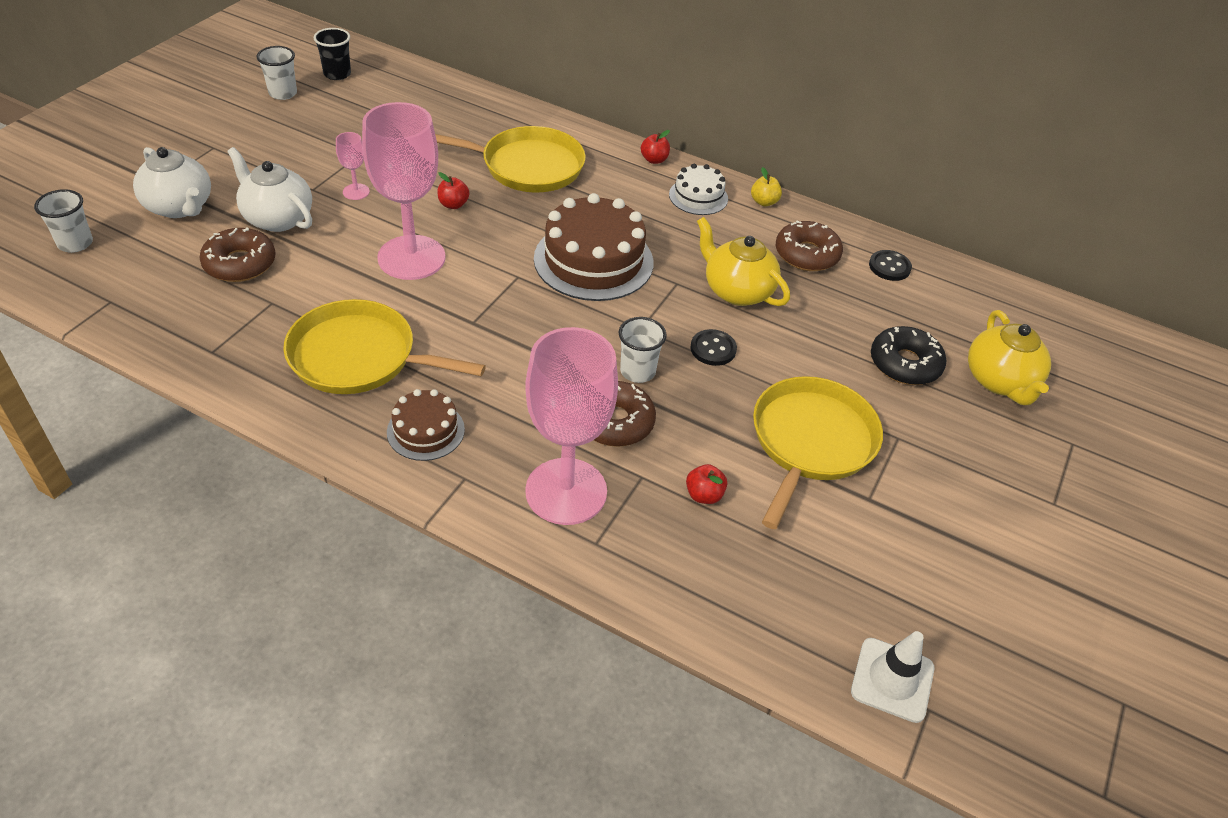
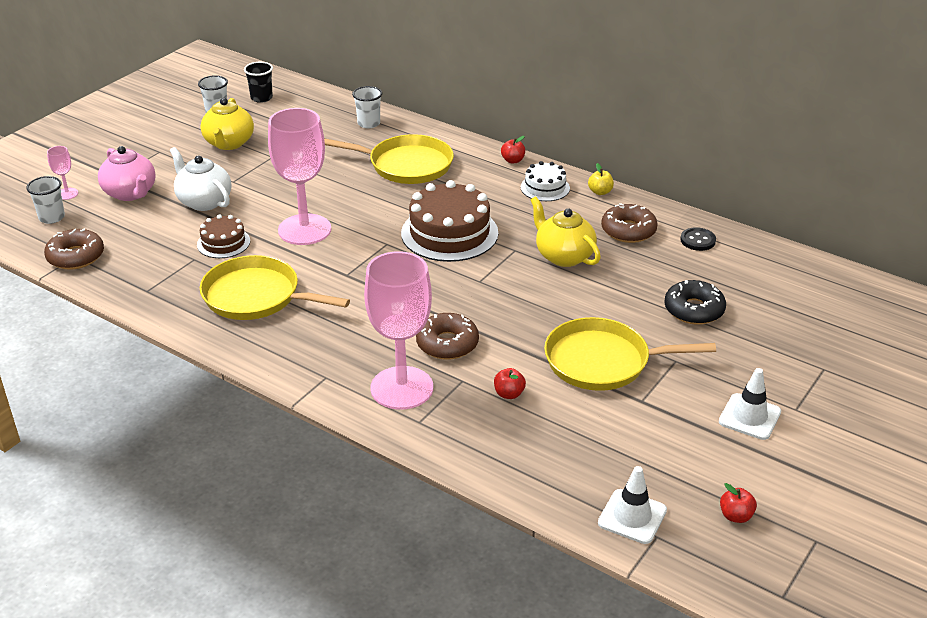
camera: 10 degrees right, 10 degrees down
(180, 207) = (130, 193): white teapot -> pink teapot
(240, 263) = (172, 232): brown donut -> brown donut (76, 256)
(356, 192) = (267, 183): pink goblet -> pink goblet (67, 194)
(425, 430) = (300, 346): brown cake -> brown cake (223, 243)
(453, 204) = (342, 192): red apple -> red apple (736, 516)
(637, 371) = (471, 310): white cup -> white cup (369, 123)
(713, 349) = (535, 296): black button -> none
(811, 442) = (602, 361): yellow pan -> yellow pan turned 120 degrees counterclockwise
(1000, 381) = (772, 324): yellow teapot -> yellow teapot (229, 143)
(1003, 517) = (749, 417): none -> white traffic cone

